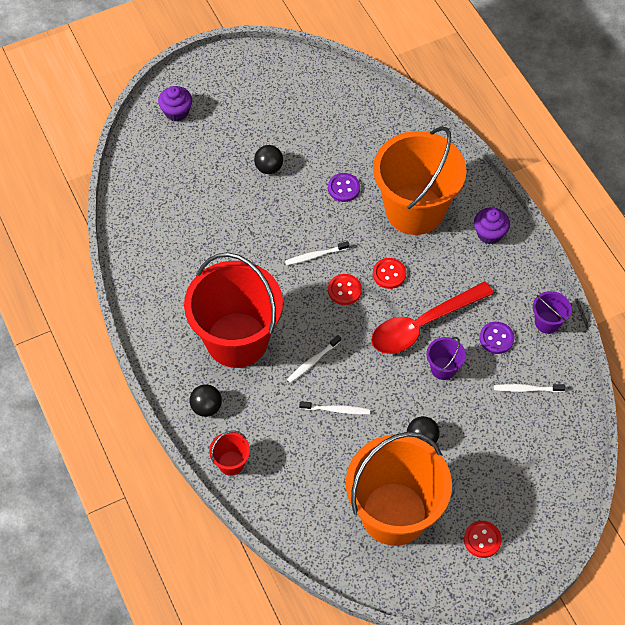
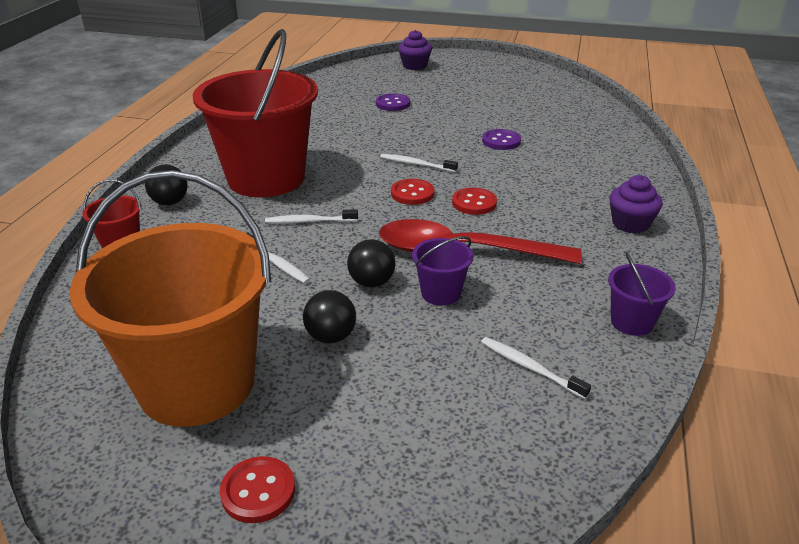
camera: 40 degrees right, 25 degrees down
(269, 168) = (447, 109): black ball -> black ball (371, 282)
(414, 210) = (558, 177): orange bucket -> none
(496, 338) = (541, 302): purple button -> purple button (393, 104)

